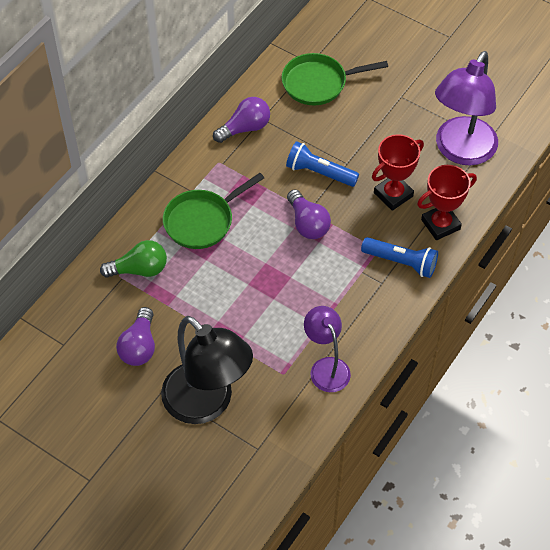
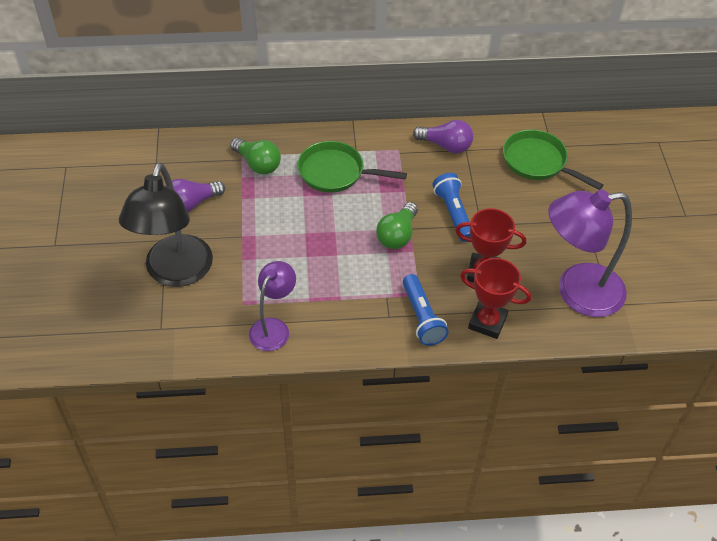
camera: 50 degrees right, 5 degrees down
(308, 224) = (397, 235): purple light bulb -> green light bulb

